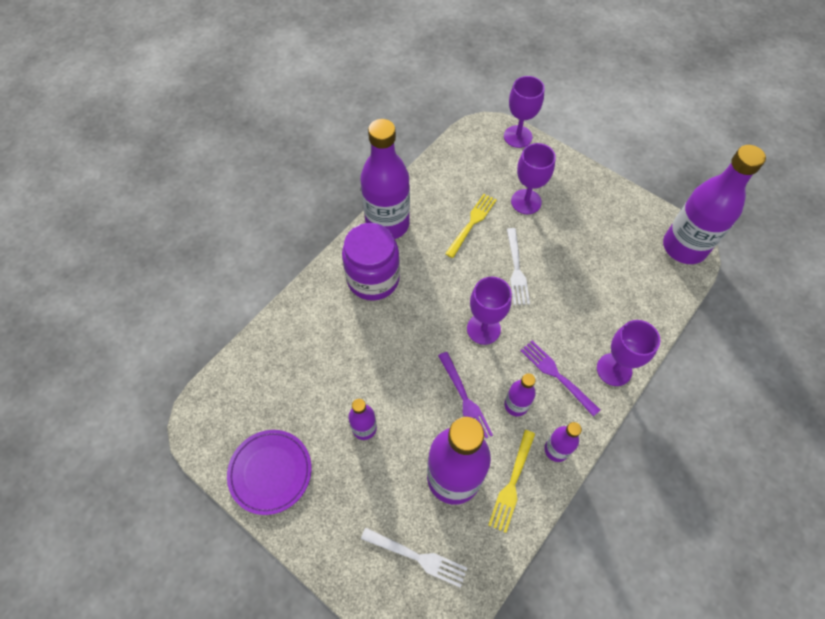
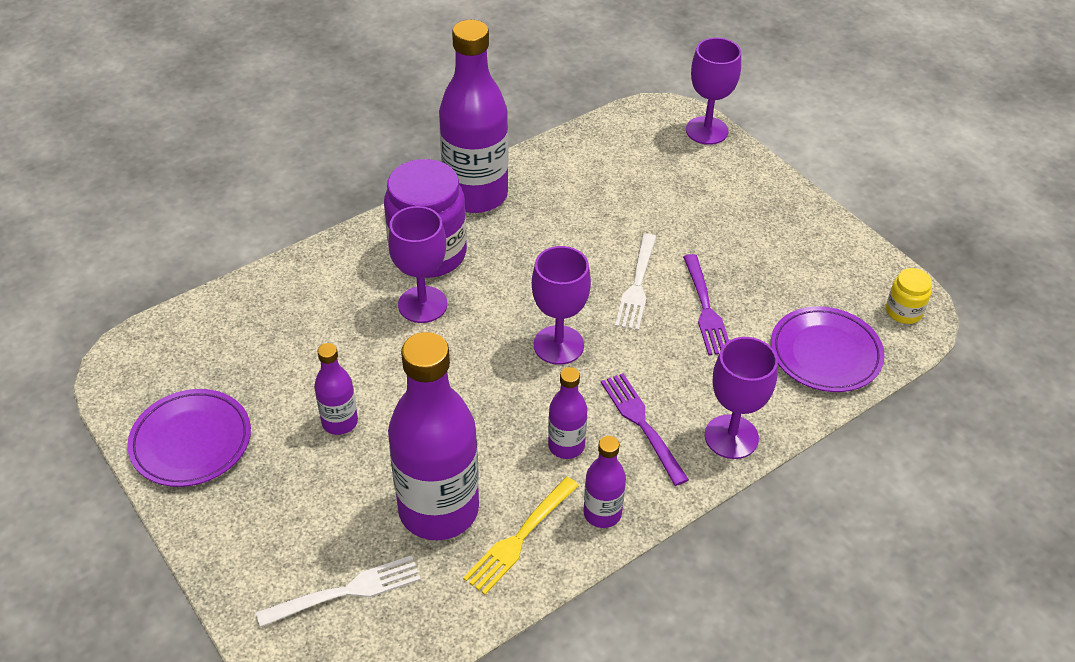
camera: 15 degrees right, 15 degrees down
(418, 557) = (347, 591): white fork -> white fork turned 60 degrees counterclockwise
(465, 399) = (495, 422): purple fork -> purple fork (706, 309)
(472, 223) = (596, 218): yellow fork -> none
(526, 202) = (686, 209): purple goblet -> purple goblet (422, 304)
(648, 291) = (825, 353): none -> purple plate
(684, 247) = (903, 311): purple bottle -> yellow jar

